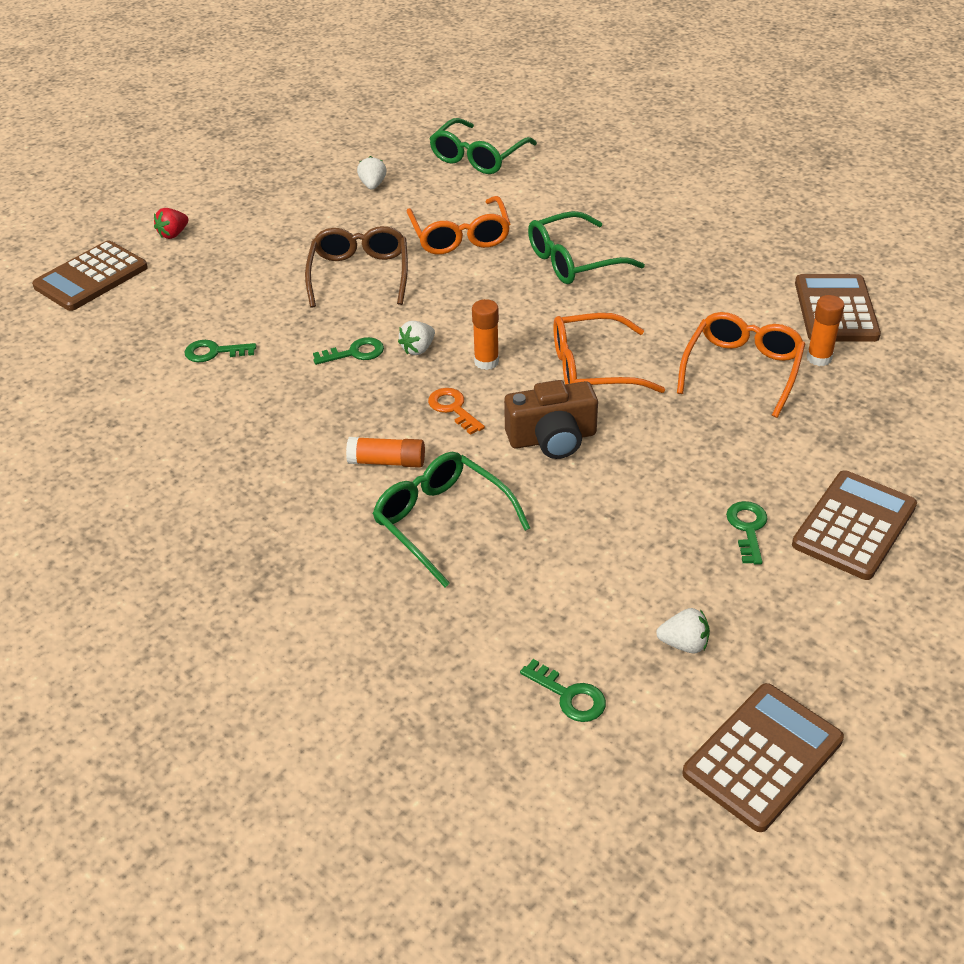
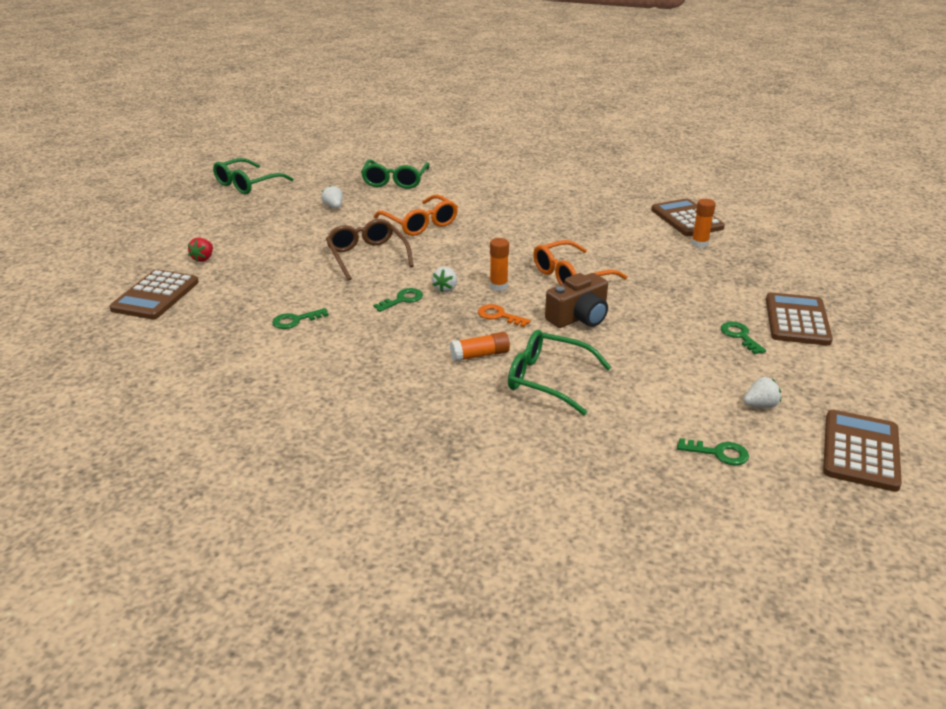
camera: 25 degrees left, 10 degrees down
(573, 261) = (507, 223): green glasses -> green glasses (247, 184)
(742, 369) = (661, 258): orange glasses -> none

